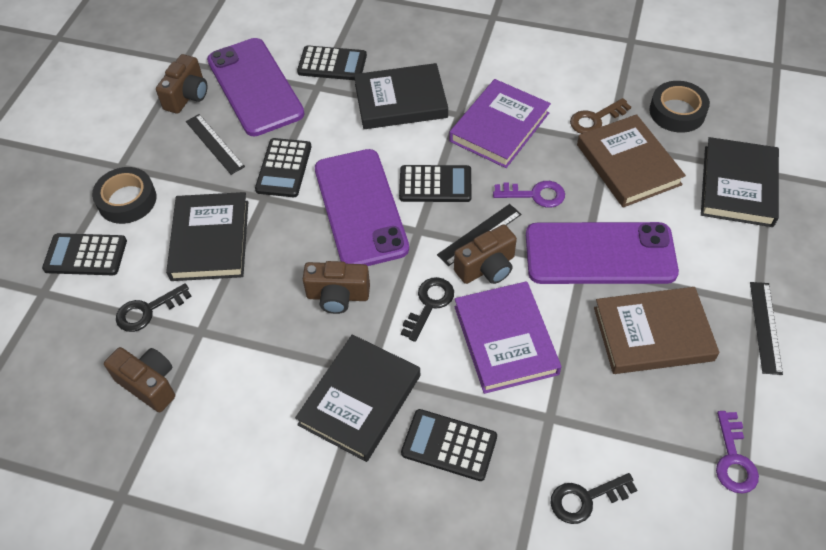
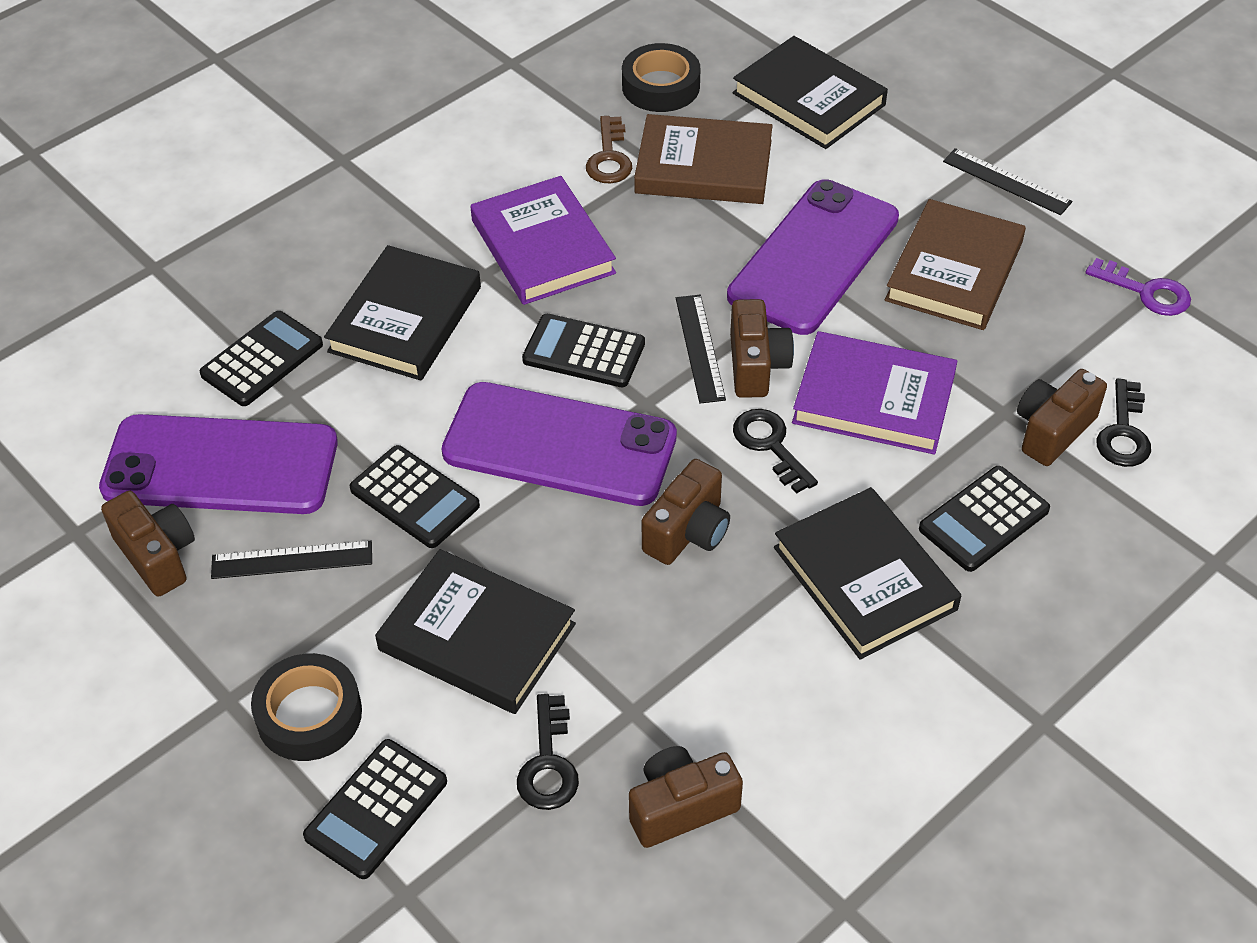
camera: 60 degrees left, 5 degrees down
(435, 184) = (584, 352): black calculator -> black calculator turned 105 degrees counterclockwise
(534, 195) = (680, 268): purple key -> none
(554, 453) = (1052, 430): none -> brown camera

